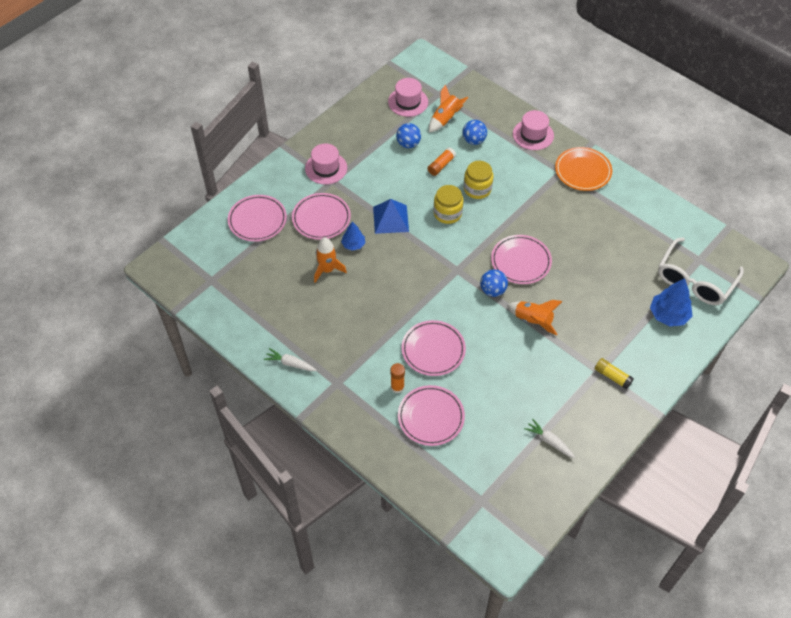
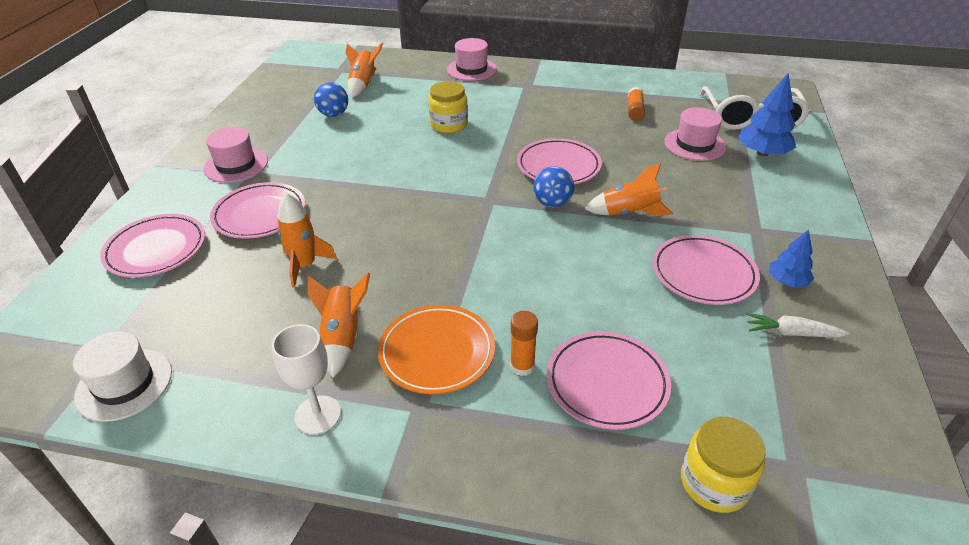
camera: 30 degrees left, 15 degrees down
(215, 303) = (124, 384): none -> white hat
(290, 363) = (318, 415): white carrot -> white goblet
(323, 327) = (342, 337): none -> orange rocket
(353, 244) = (326, 225): blue tree -> blue tree (787, 281)
(391, 219) = (361, 183): blue pyramid -> none
(408, 102) = (308, 84): pink hat -> pink hat (694, 144)
(433, 350) = (534, 296): pink plate -> pink plate (703, 273)
(441, 165) = (389, 119): orange glue stick -> orange glue stick (634, 110)
(447, 213) = (431, 155): yellow jar -> yellow jar (714, 483)
(474, 140) = (410, 90): blue ball -> none
(583, 171) = (549, 79): orange plate -> orange plate (437, 352)
(612, 376) = (776, 229): yellow glue stick -> none

